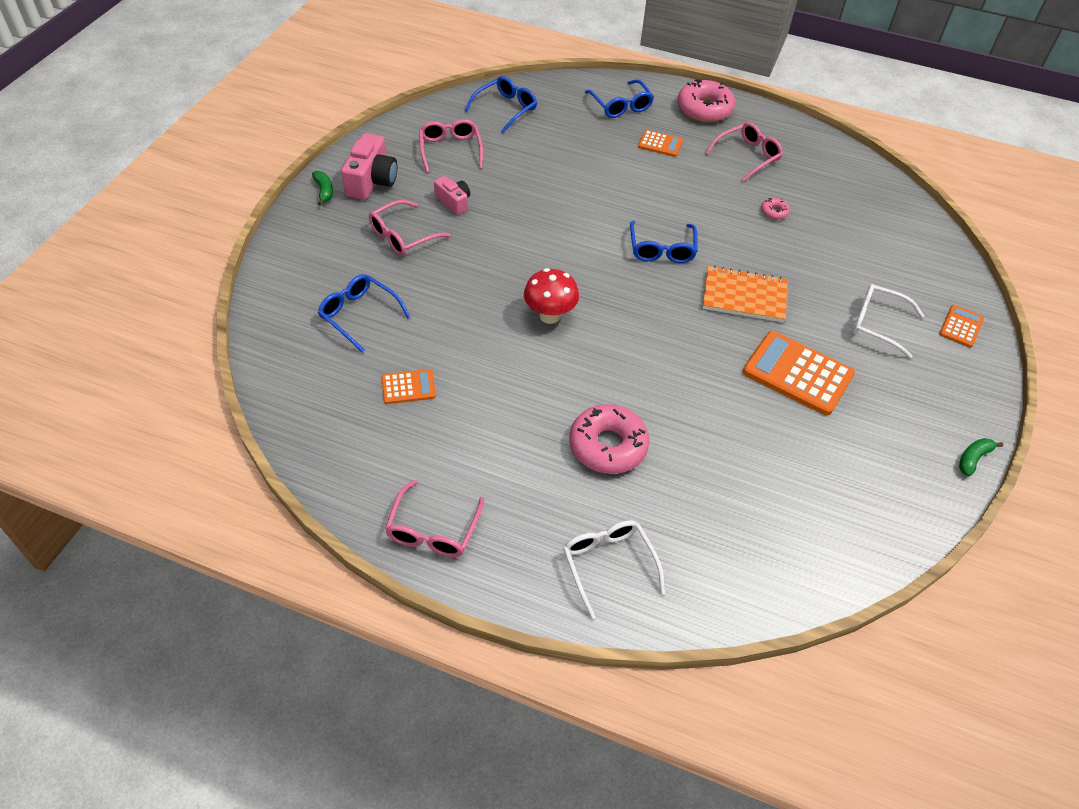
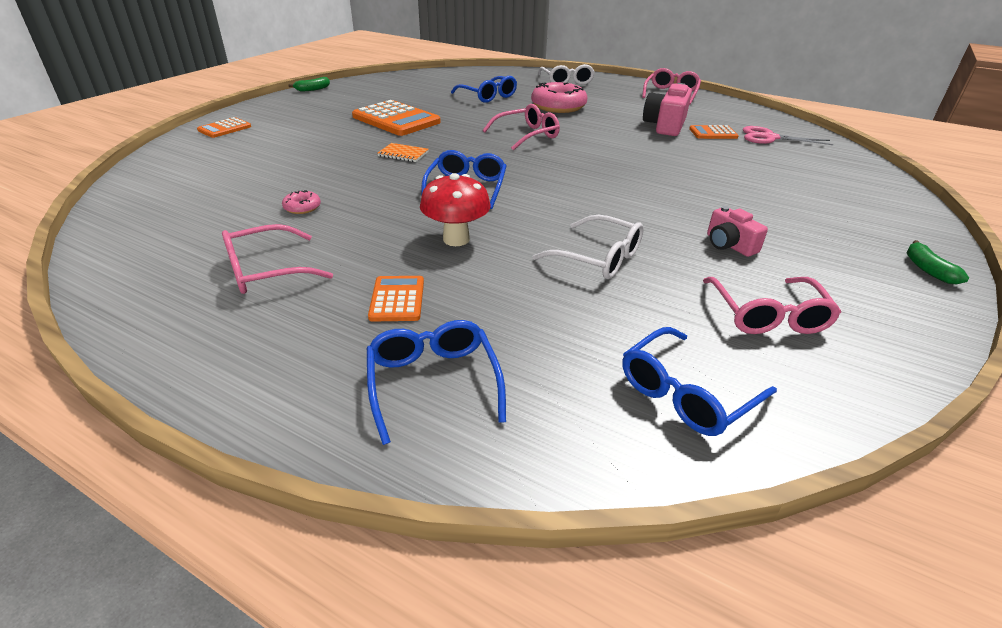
camera: 170 degrees left, 15 degrees down
(341, 383) = (769, 138): none -> pink scissors
(358, 315) = (783, 167): blue glasses -> blue glasses (488, 96)
(371, 181) = (868, 278): pink camera -> pink camera (665, 125)
(402, 236) = (778, 217): pink glasses -> pink glasses (527, 135)
(549, 316) = (597, 156): red mushroom -> red mushroom (456, 239)
(660, 144) = (397, 299): orange calculator -> orange calculator turned 60 degrees clockwise
(704, 109) = (260, 361): pink donut -> none
(744, 296) = (403, 154): orange notebook -> orange notebook, size x0.53
(876, 324) = (297, 134): white glasses -> white glasses (599, 258)

